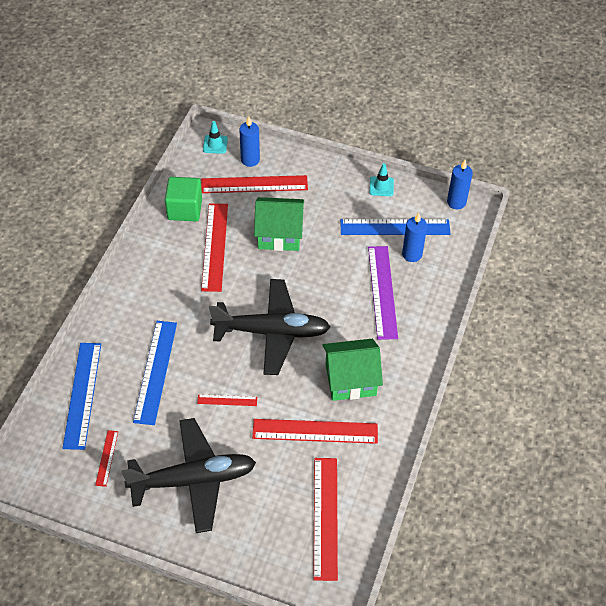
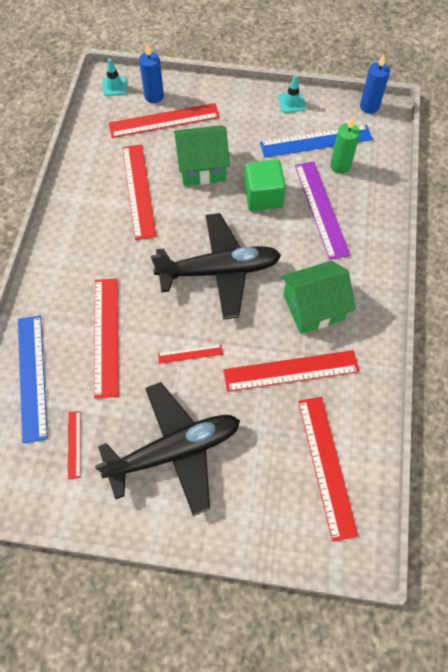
camera: 10 degrees left, 10 degrees up
(155, 371) = (106, 336): blue ruler -> red ruler
(185, 209) = (98, 157): green cube -> green cube (263, 196)
(412, 254) = (340, 166): blue candle -> green candle

